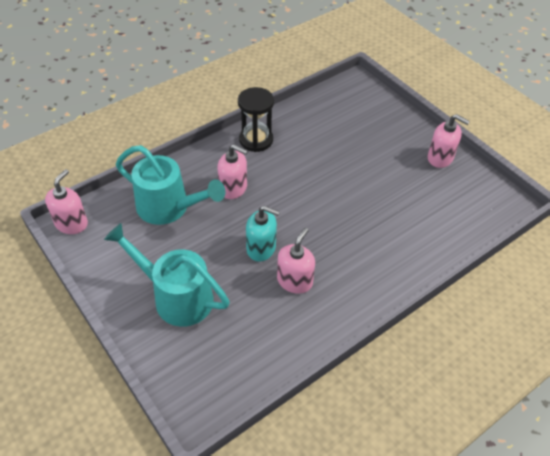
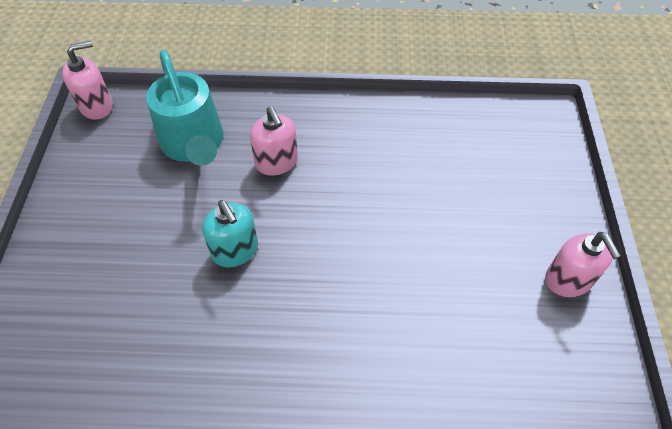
camera: 40 degrees right, 5 degrees up
(175, 296) = (102, 244): turquoise watering can -> none
(256, 140) = (356, 121): black hourglass -> none
(294, 281) = (230, 315): pink soap dispenser -> none

